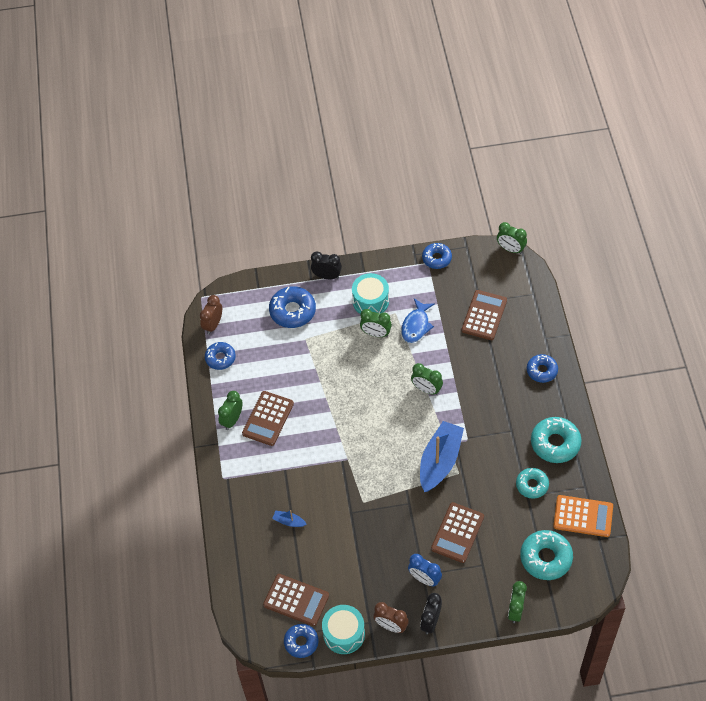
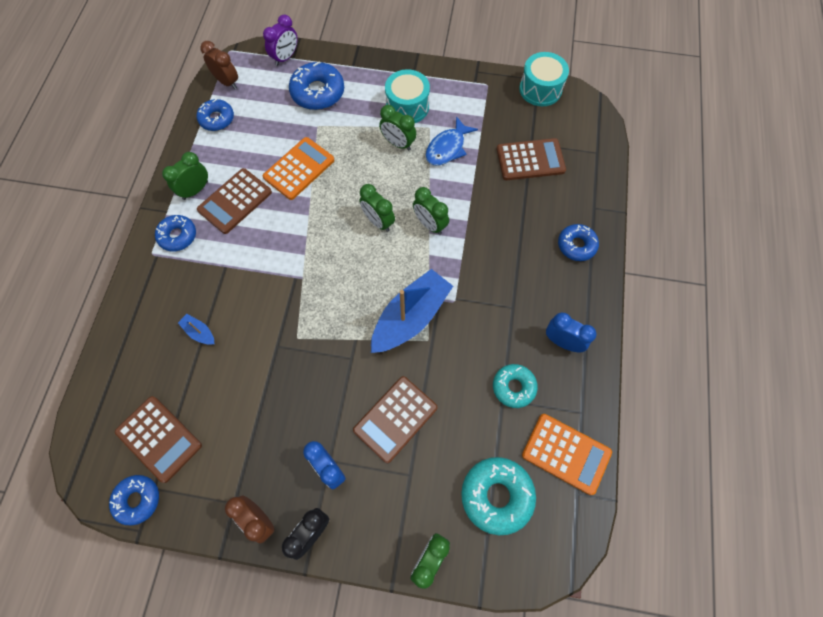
camera: 15 degrees right, 10 degrees up
(213, 325) = (227, 82): brown clock -> brown clock turned 90 degrees clockwise
(252, 289) = (285, 58): none -> purple clock
(306, 378) = (299, 169): none -> orange calculator
(327, 276) = (371, 67): black clock -> none
(344, 634) = (195, 508): turquoise drum -> turquoise drum (540, 89)
(436, 258) = (499, 82): blue donut -> blue donut (177, 236)
(484, 315) = (530, 160): brown calculator -> brown calculator turned 45 degrees clockwise
(510, 249) = (588, 96): green clock -> green clock (378, 221)
(555, 443) = (562, 342): turquoise donut -> blue clock

